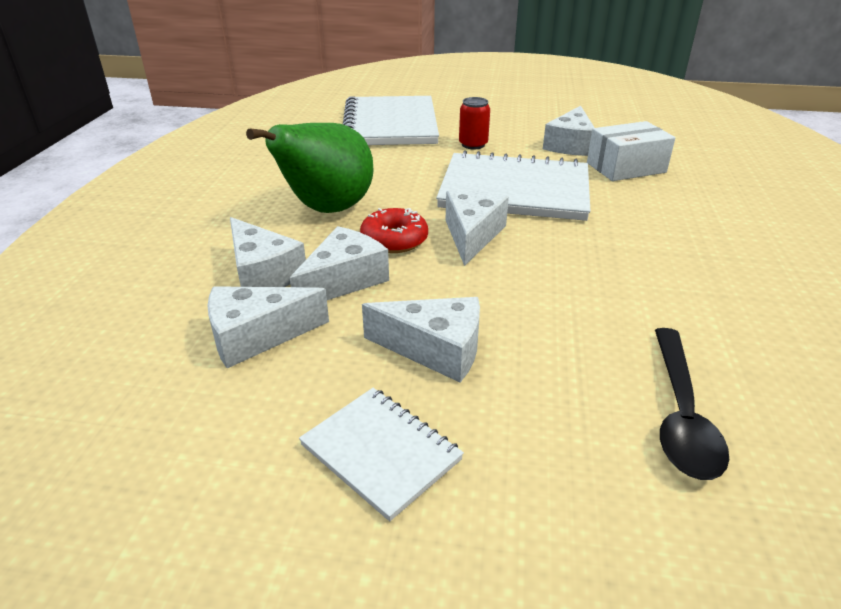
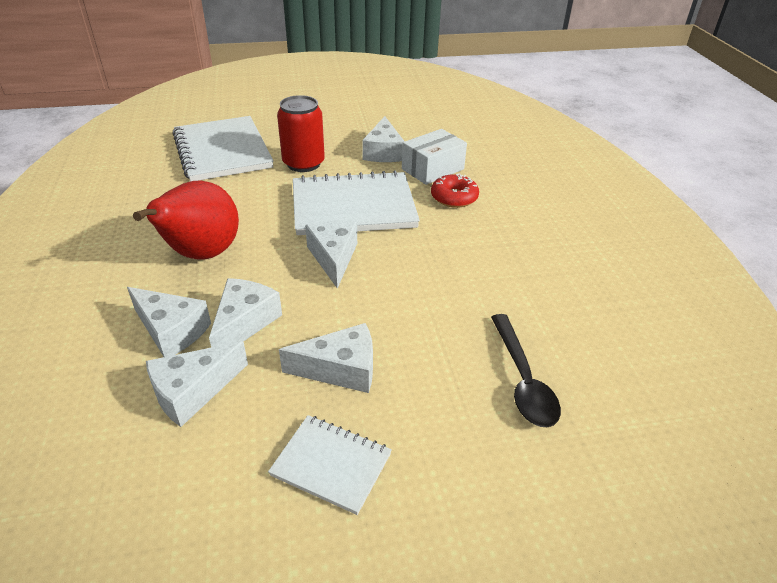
camera: 20 degrees left, 5 degrees up
(327, 210) = (201, 255): green pear -> red pear
(394, 240) = (272, 274): red donut -> red donut (454, 197)
(473, 145) = (303, 163): red can -> red can, size x1.66

